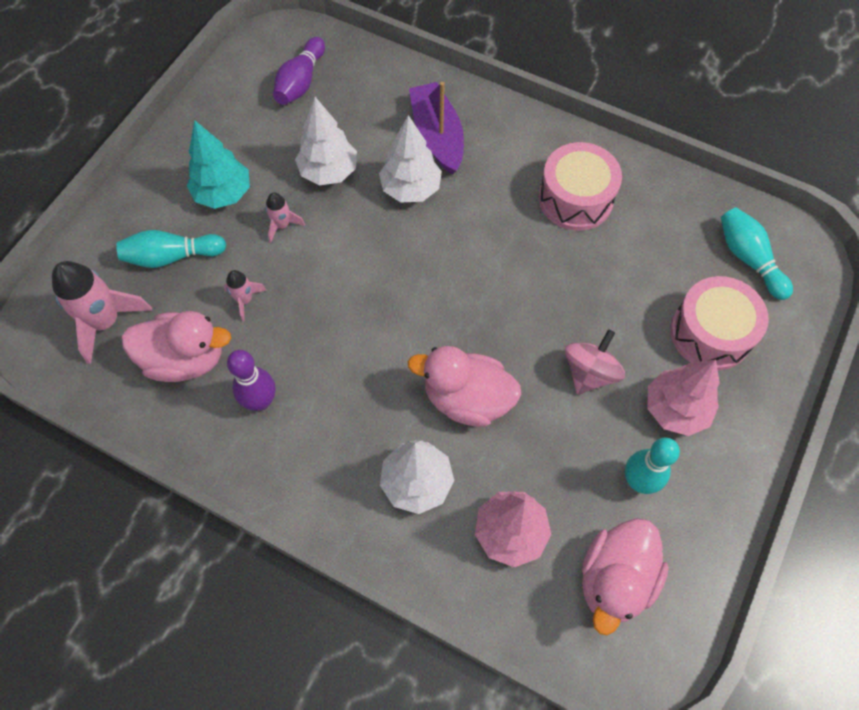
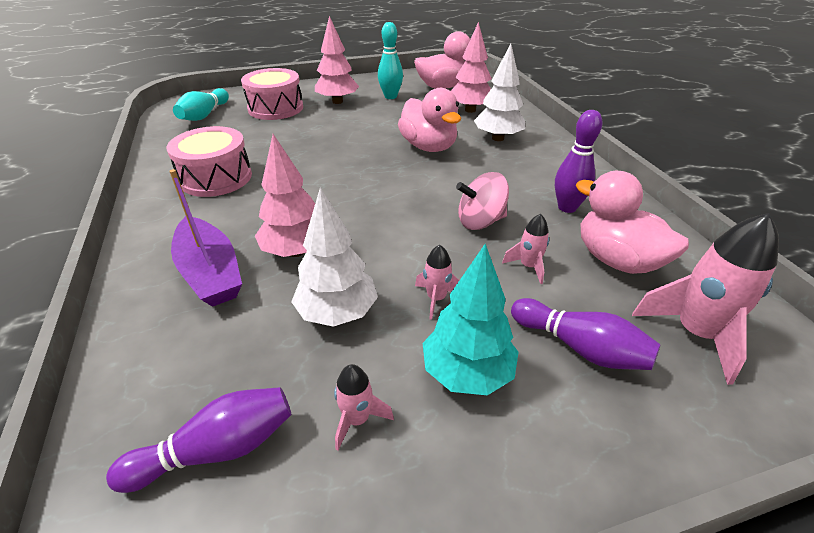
camera: 135 degrees left, 25 degrees down
(172, 256) = (580, 347): turquoise bowling pin -> purple bowling pin
(255, 134) = (357, 419): none -> pink rocket
(411, 189) = (296, 251): white tree -> pink tree
(437, 136) = (210, 273): purple boat -> purple boat turned 60 degrees counterclockwise
(589, 373) = (352, 125): pink spinning top -> pink spinning top (480, 221)

